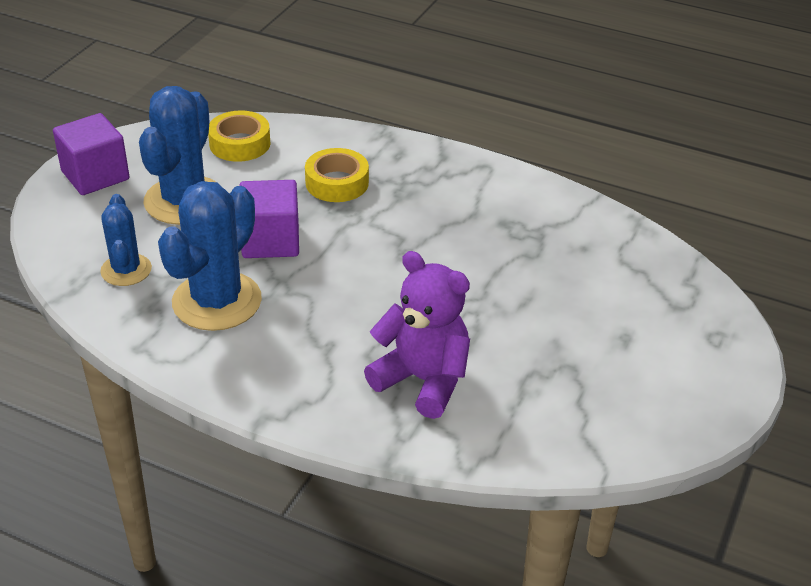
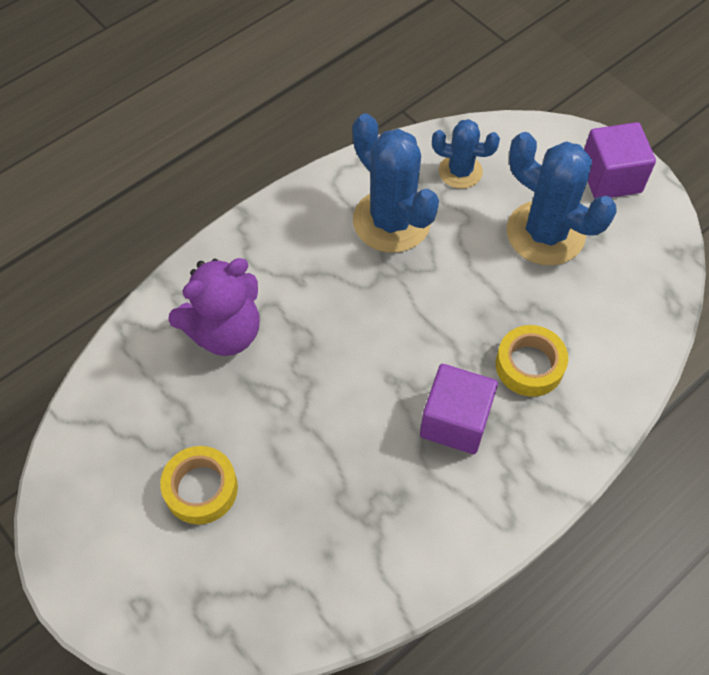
camera: 115 degrees right, 20 degrees up
(240, 144) = (629, 302): yellow tape -> yellow tape (201, 489)
(270, 241) = (457, 281): purple cube -> purple cube (455, 421)

